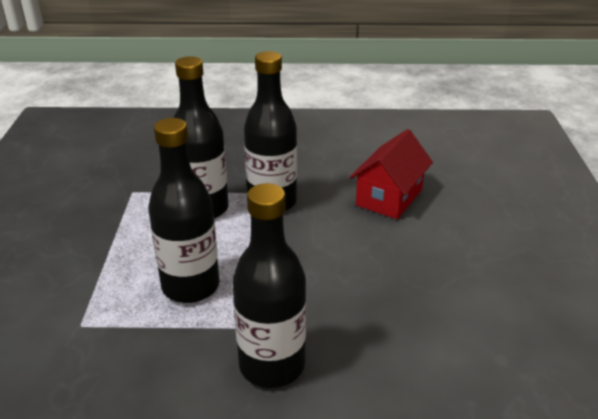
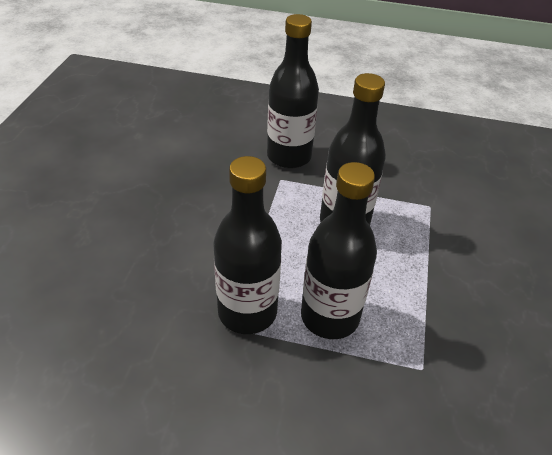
camera: 170 degrees left, 10 degrees up
(389, 197) = (109, 293): red house -> none

